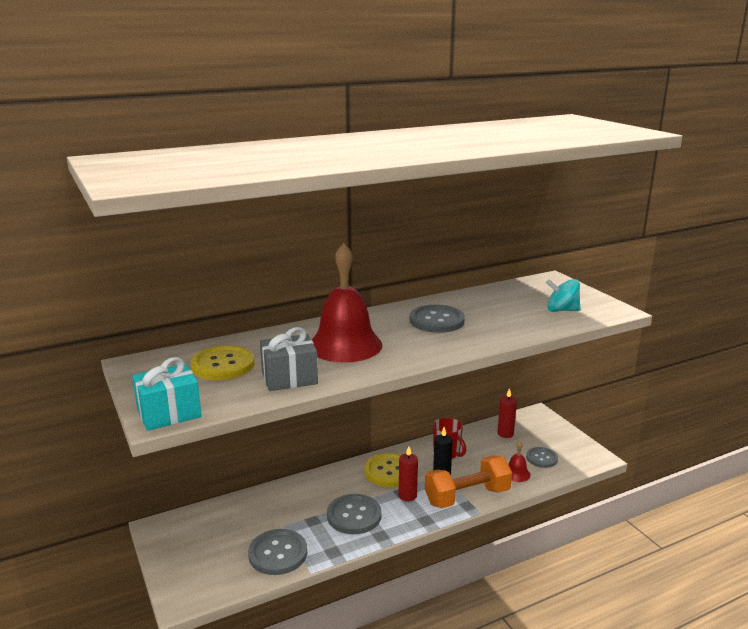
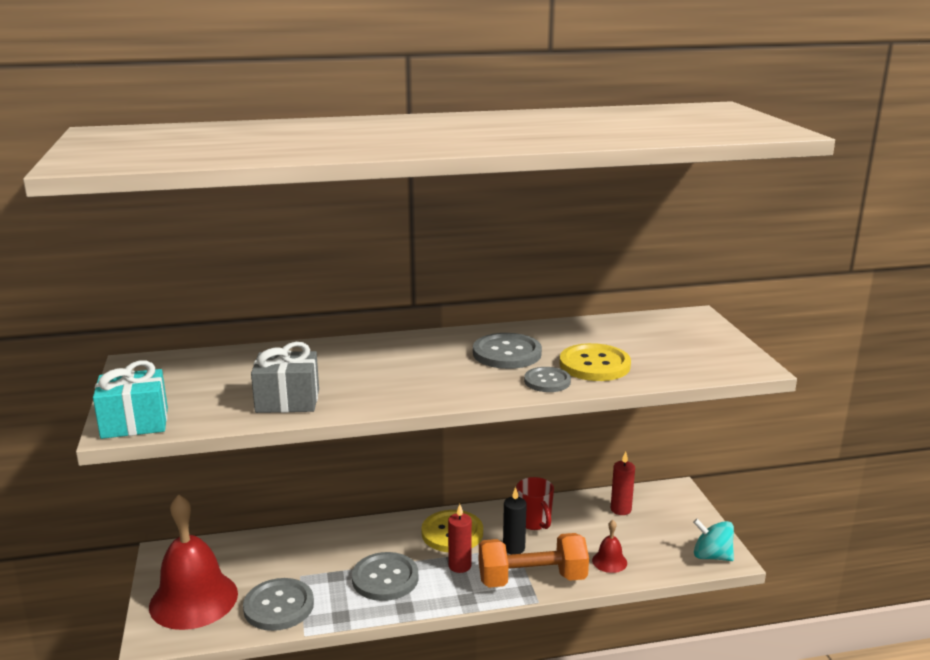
camera: 15 degrees right, 0 degrees up
(223, 365) = (227, 376): yellow button -> yellow button (594, 365)
(345, 345) = (377, 370): red bell -> red bell (193, 599)
(541, 458) = (652, 548): grey button -> grey button (547, 381)
(561, 310) = (676, 358): turquoise spinning top -> turquoise spinning top (711, 556)

